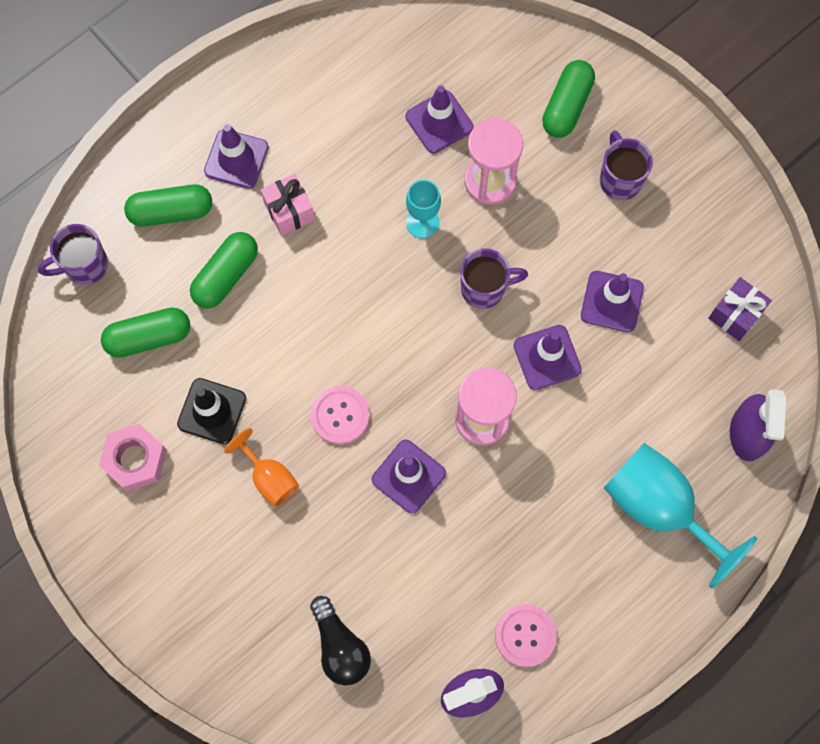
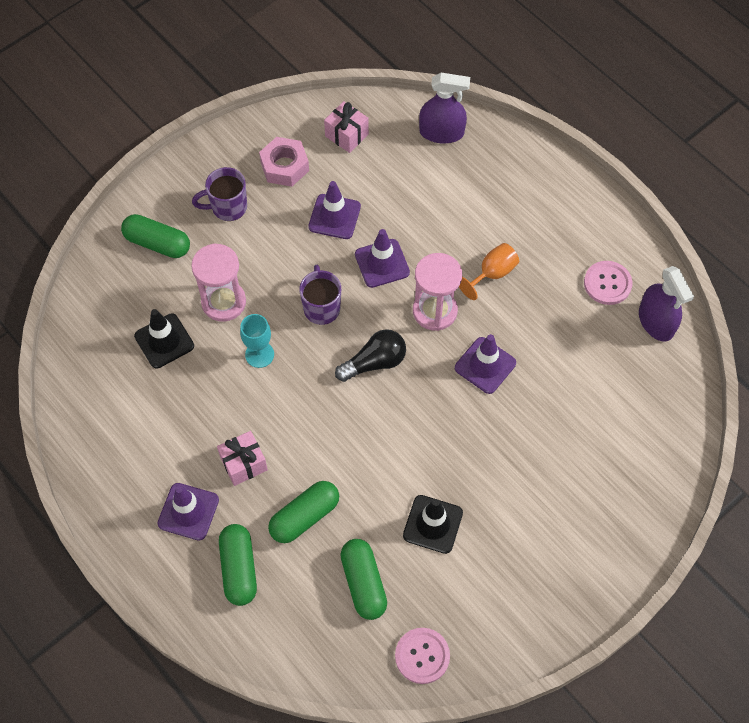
camera: 90 degrees left, 10 degrees down
(85, 266) = (291, 647): purple mug -> none
(135, 460) = (479, 589): pink nut -> pink nut (284, 166)
(226, 276) = (304, 516): green capsule -> green capsule turned 75 degrees counterclockwise
(269, 477) = (491, 474): orange goblet -> orange goblet (492, 274)
(340, 415) = (434, 418): pink button -> pink button (422, 656)
(340, 646) = (629, 416): black light bulb -> black light bulb (375, 362)
(439, 122) = (164, 341): purple traffic cone -> black traffic cone
(659, 508) = (502, 191): turquoise goblet -> none
(735, 314) = (346, 135): purple gift -> pink gift

